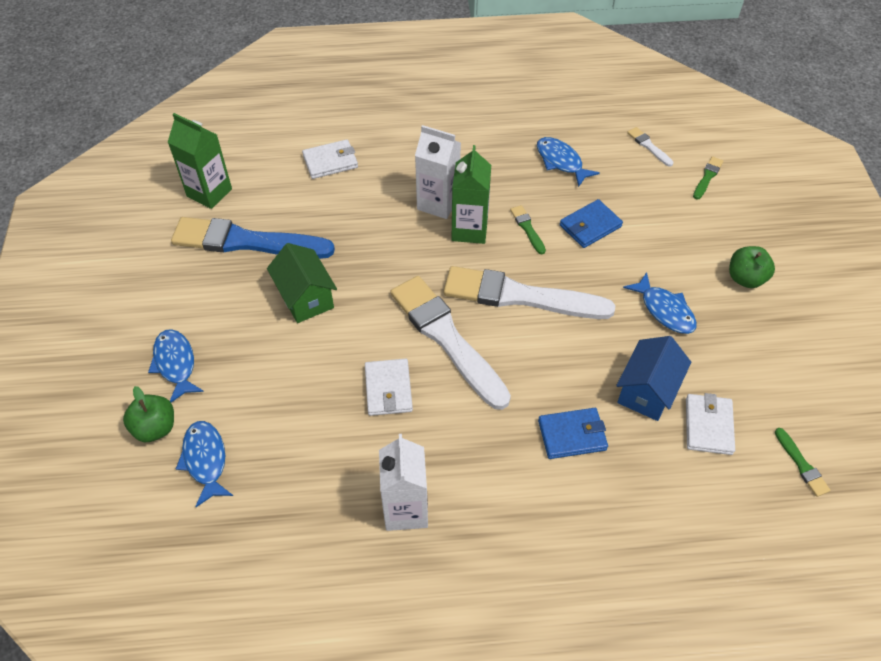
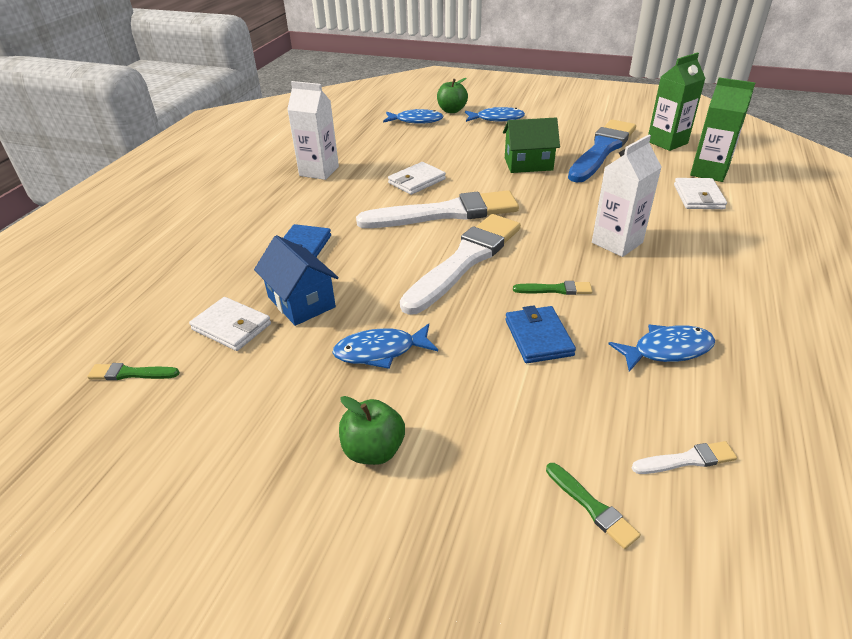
camera: 115 degrees right, 15 degrees down
(388, 389) = (417, 181): white wallet -> white wallet turned 60 degrees counterclockwise
(469, 230) = (570, 252): green carton -> green carton (709, 172)

